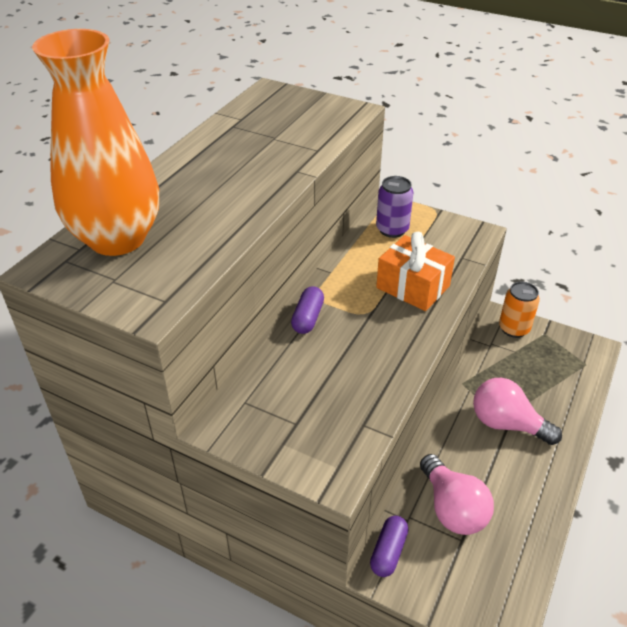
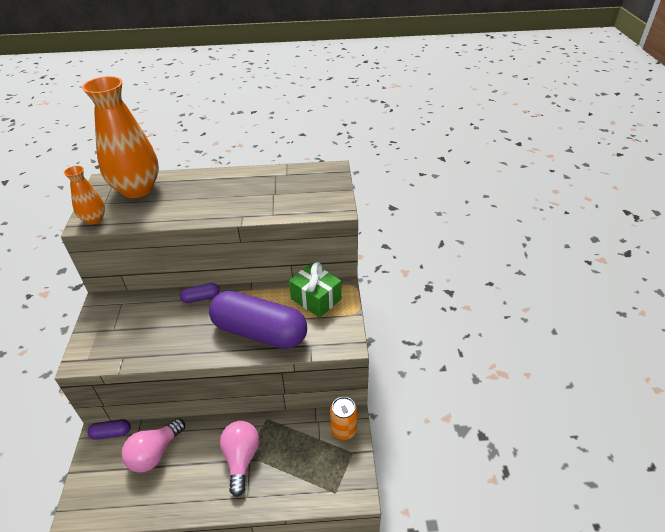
camera: 60 degrees right, 0 degrees up
(151, 297) = (94, 219): none -> orange vase
(392, 229) = (316, 299): purple can -> green gift
(413, 287) = (259, 332): orange gift -> purple capsule

